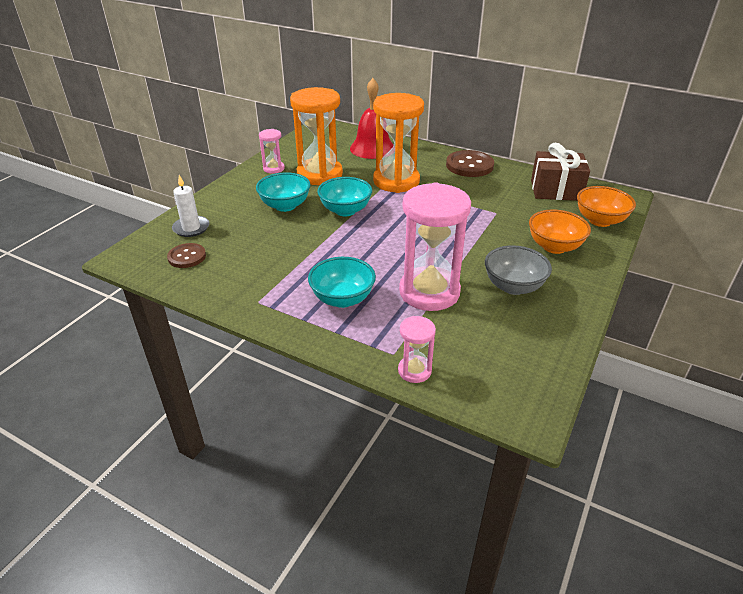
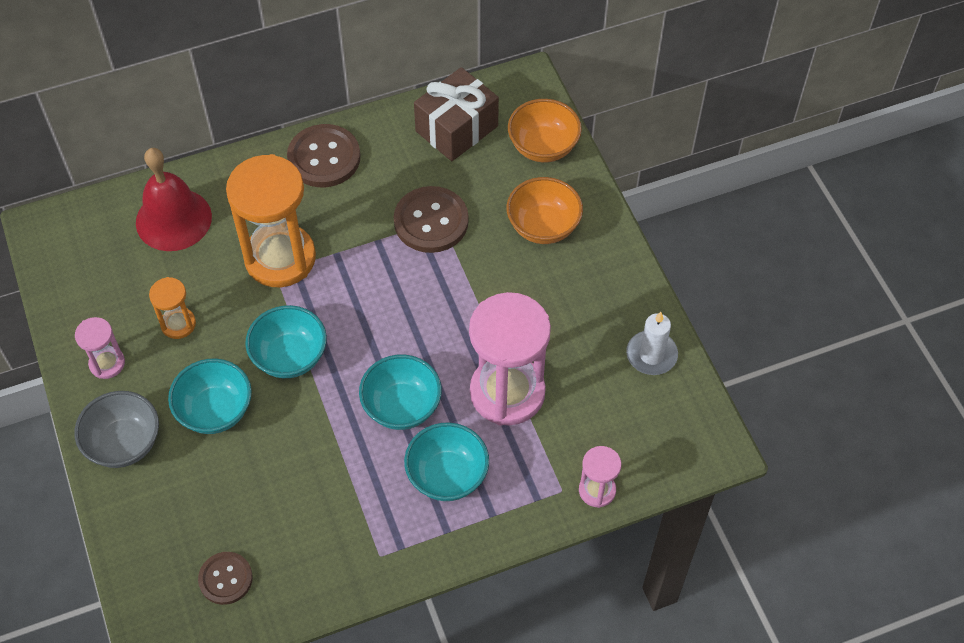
camera: 50 degrees left, 20 degrees up
(191, 228) = (164, 541): white candle -> white candle (651, 355)
(319, 174) = (178, 324): orange hourglass -> orange hourglass, size x0.48
(365, 259) = (402, 406): none -> turquoise bowl
(490, 210) = (431, 221): none -> brown button
(513, 286) = (565, 317): grey bowl -> grey bowl (124, 443)

